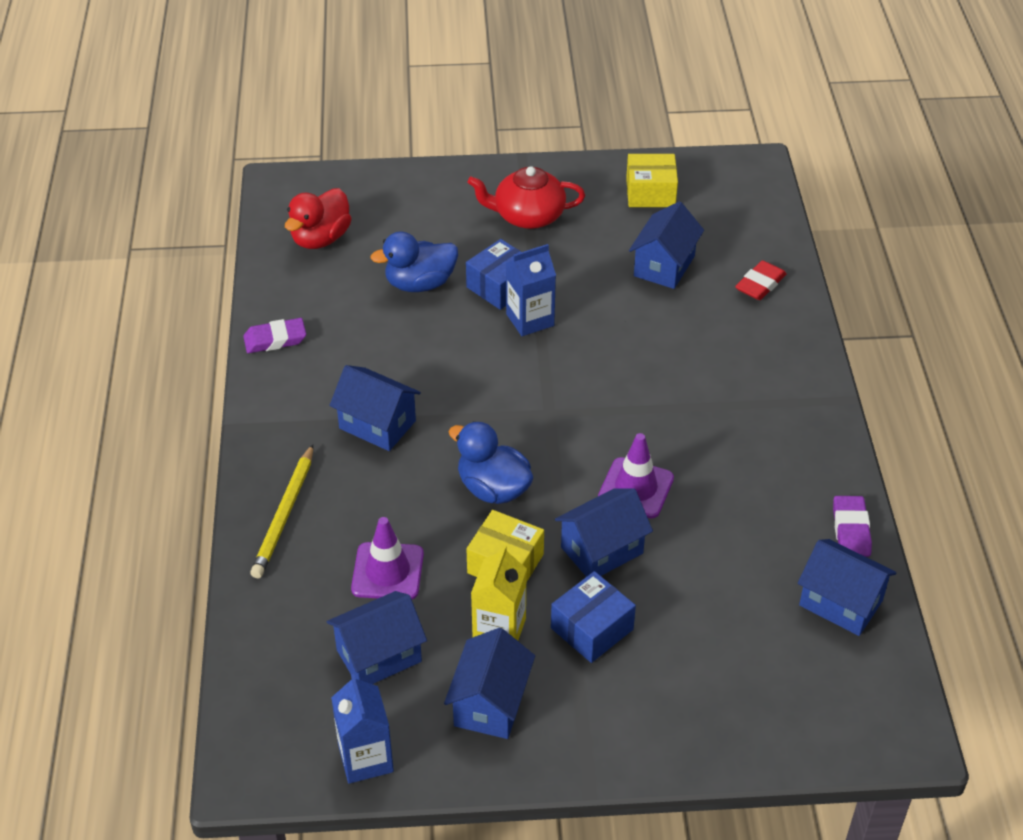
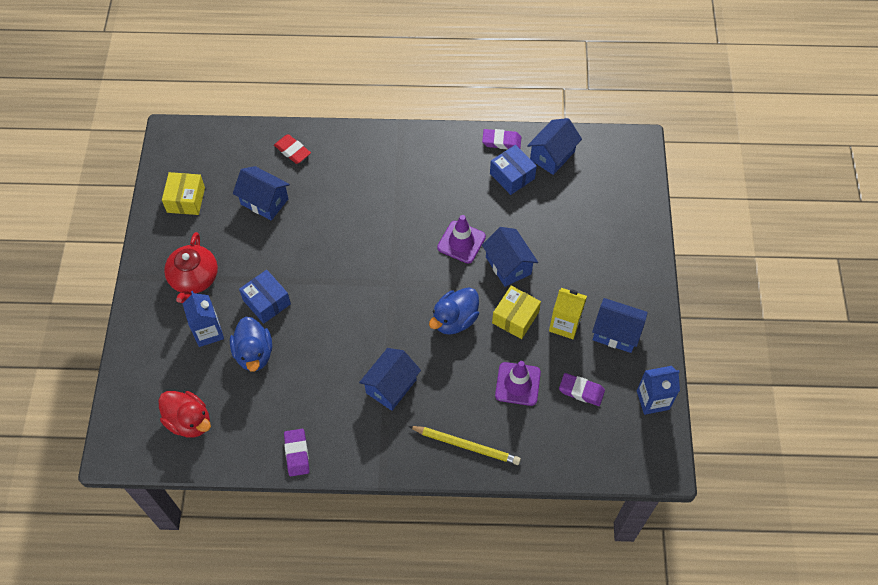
camera: 85 degrees left, 15 degrees up
(379, 655) = (581, 391): blue house -> purple eraser
(530, 320) = (304, 286): blue carton -> blue carton (208, 332)
(592, 629) = (565, 277): blue box -> blue box (512, 176)

